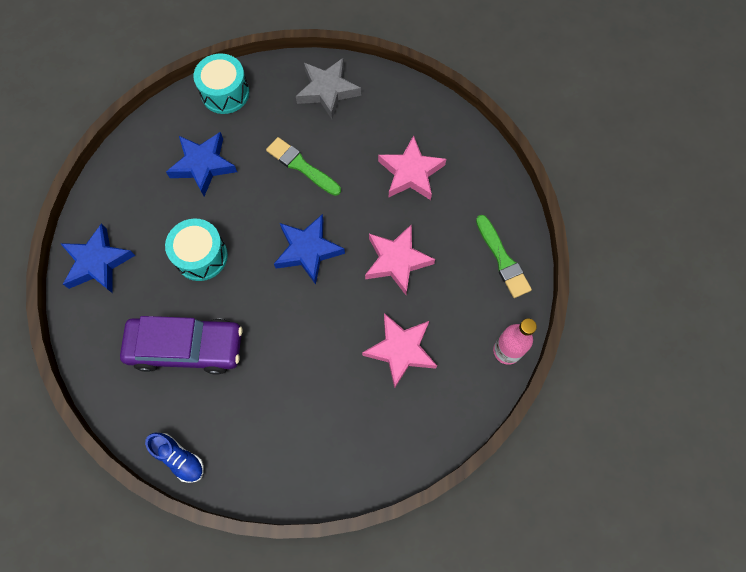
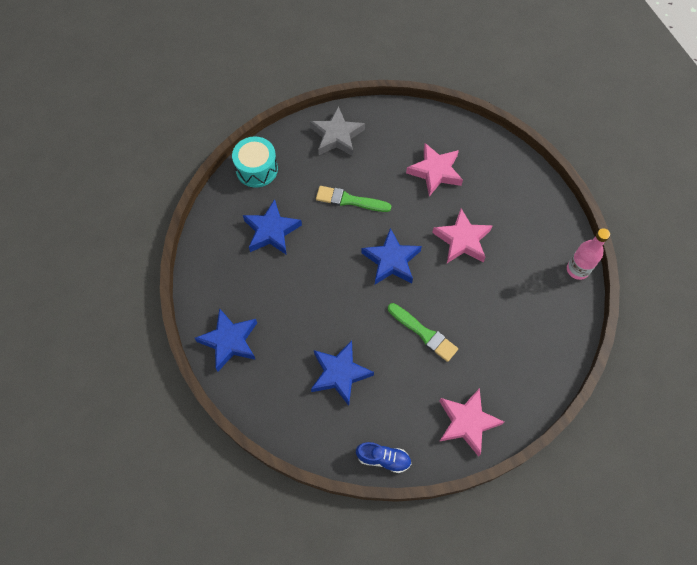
camera: 25 degrees left, 5 degrees down
(186, 347) = (340, 374): purple car -> blue star
(201, 256) = (310, 300): turquoise drum -> none
(401, 350) = (502, 303): pink star -> pink star (467, 422)
(502, 259) = (537, 206): green brush -> green brush (424, 333)

